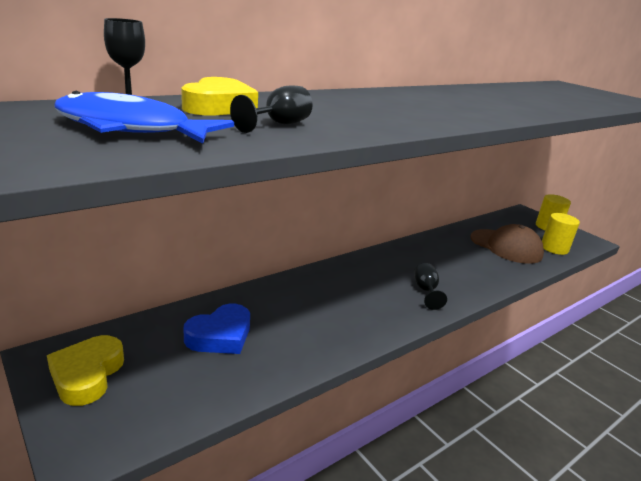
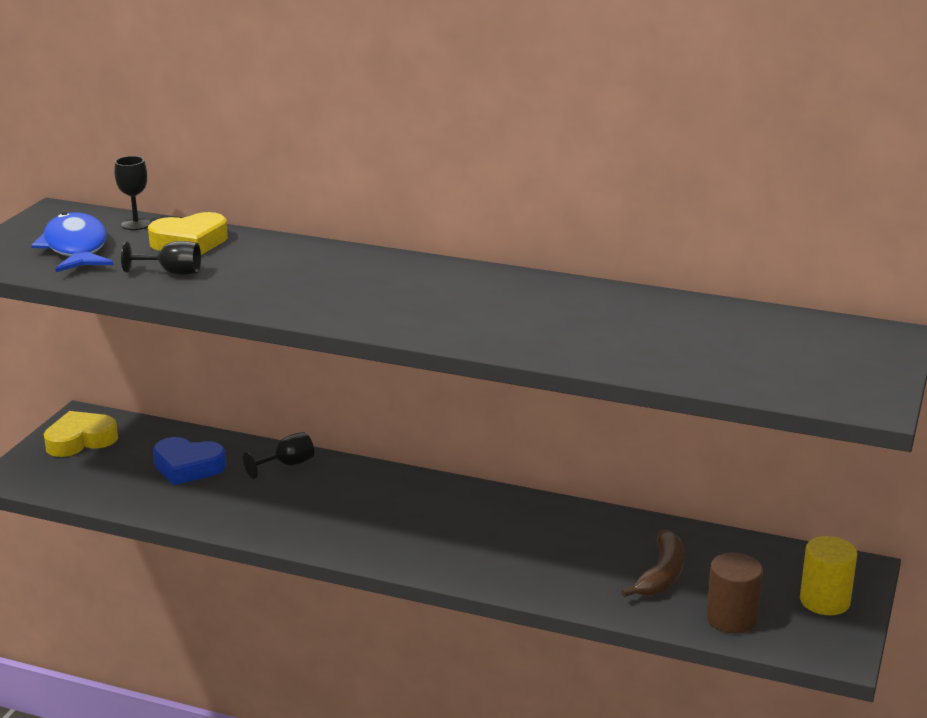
camera: 60 degrees right, 0 degrees up
(426, 291) = (420, 544): black goblet -> black goblet (287, 465)
(506, 246) = (661, 575): brown cap -> brown banana
(554, 248) = (731, 618): yellow cylinder -> brown cylinder

